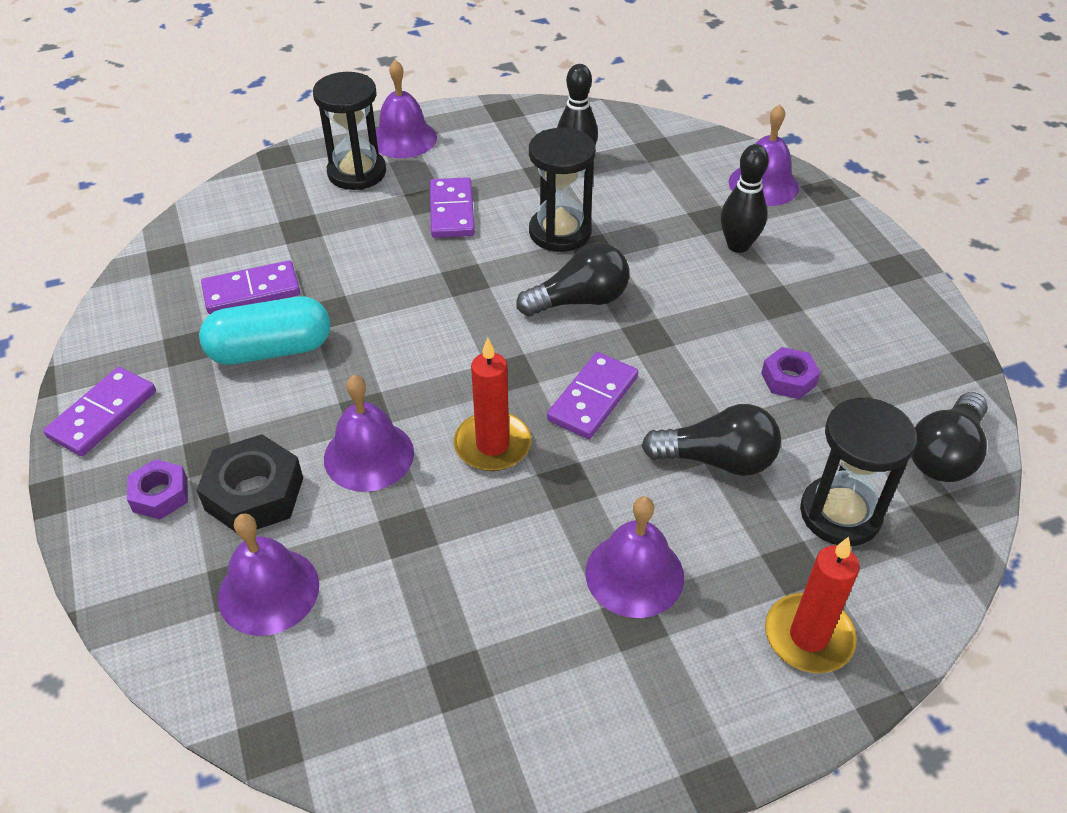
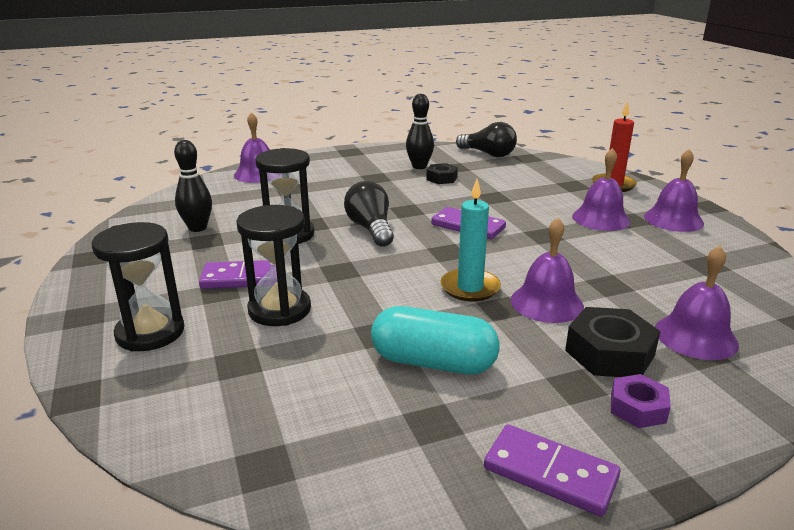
camera: 90 degrees left, 20 degrees down
(251, 291) = (342, 385): purple domino -> none
(271, 350) = (433, 362): turquoise capsule -> turquoise capsule turned 60 degrees counterclockwise
(403, 138) = (102, 307): purple bell -> purple bell (673, 219)
(413, 387) = (470, 288): none -> turquoise candle
(492, 445) = (519, 257): red candle -> none
(717, 460) = (509, 197): black light bulb -> none
(738, 245) = (320, 183): black bowling pin -> black bowling pin (419, 167)
(788, 379) = (441, 178): purple nut -> black nut
(840, 514) = (535, 174): black hourglass -> black hourglass (279, 309)

